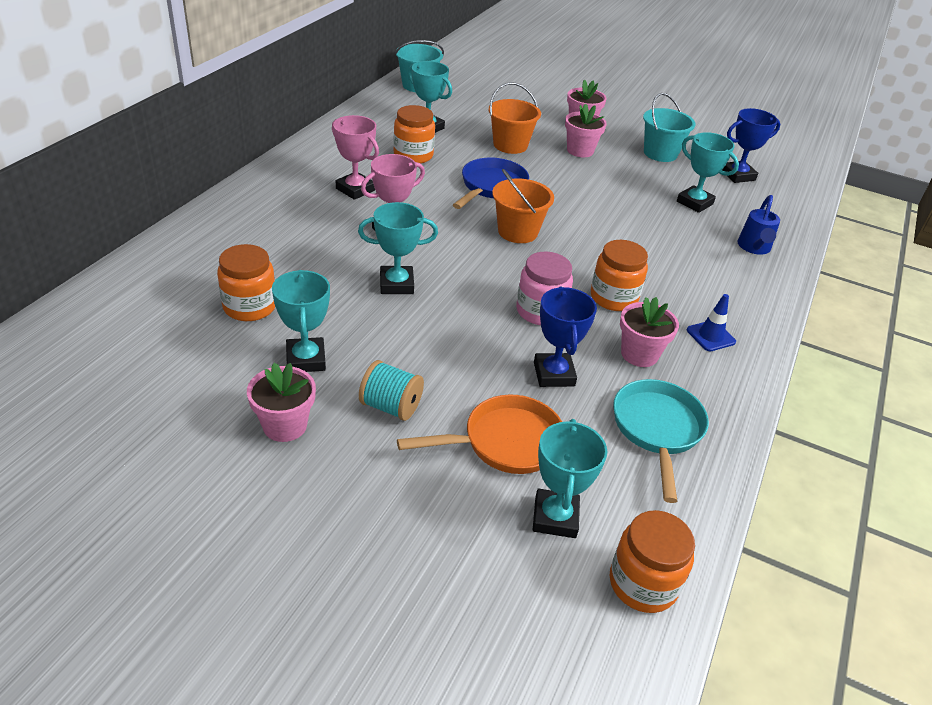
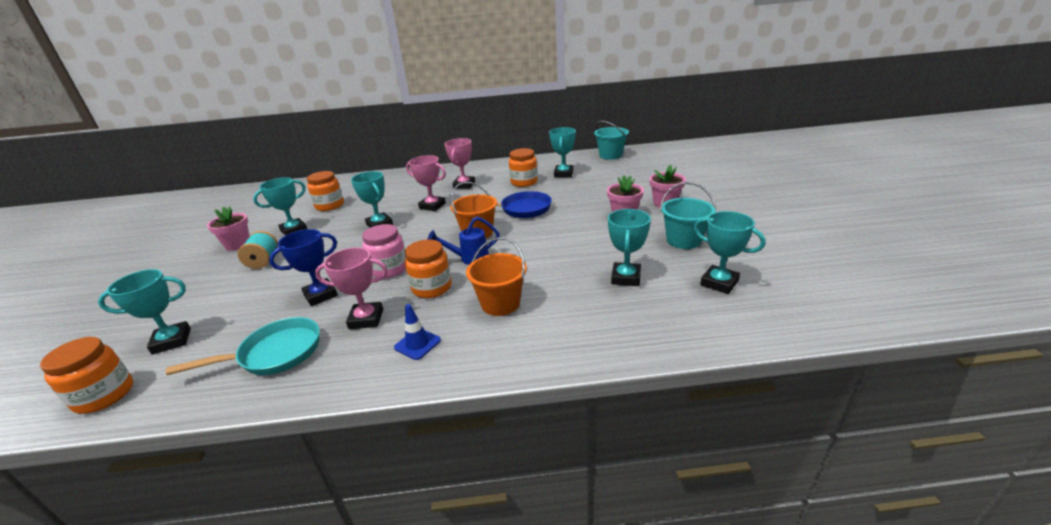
camera: 65 degrees right, 10 degrees down
(505, 442) = (242, 302): orange pan -> none
(510, 145) = (586, 196): orange bucket -> orange bucket (500, 303)
(639, 354) = (366, 319): pink flower pot -> pink trophy
(738, 175) = (719, 283): blue trophy -> turquoise trophy
(754, 248) = (591, 328): blue watering can -> blue watering can (469, 258)

